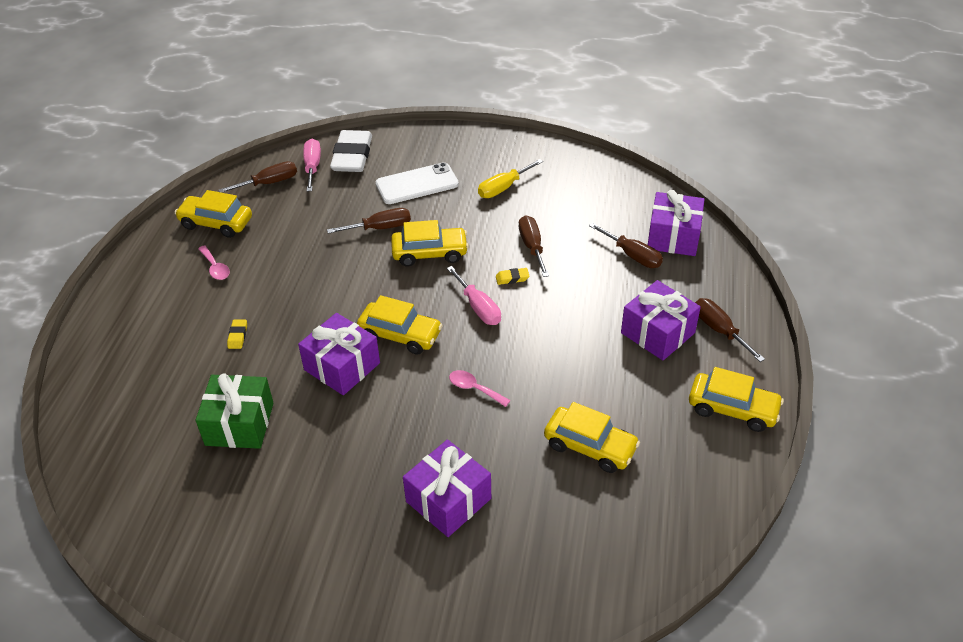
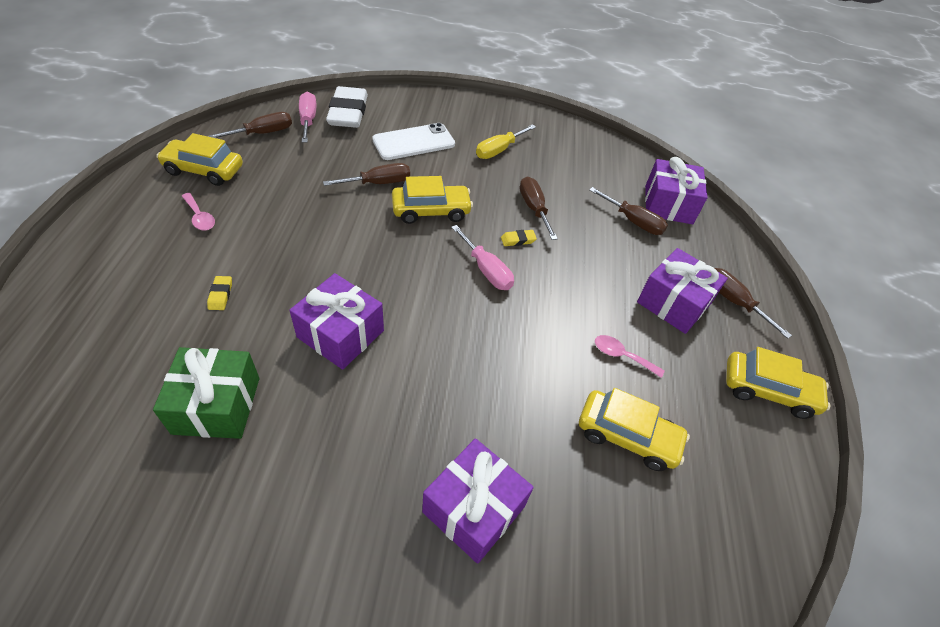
camera: 10 degrees left, 5 degrees up
(400, 335) = (404, 298): yellow car -> none
(474, 388) = (491, 363): pink spoon -> pink spoon (621, 356)

